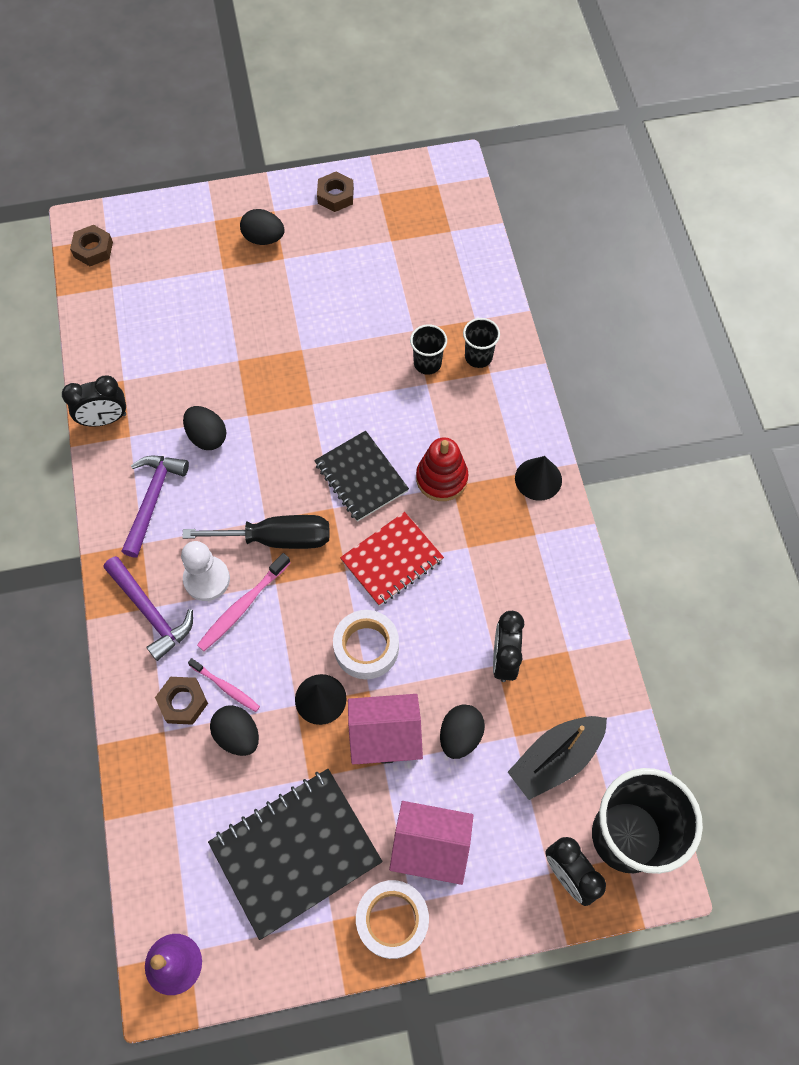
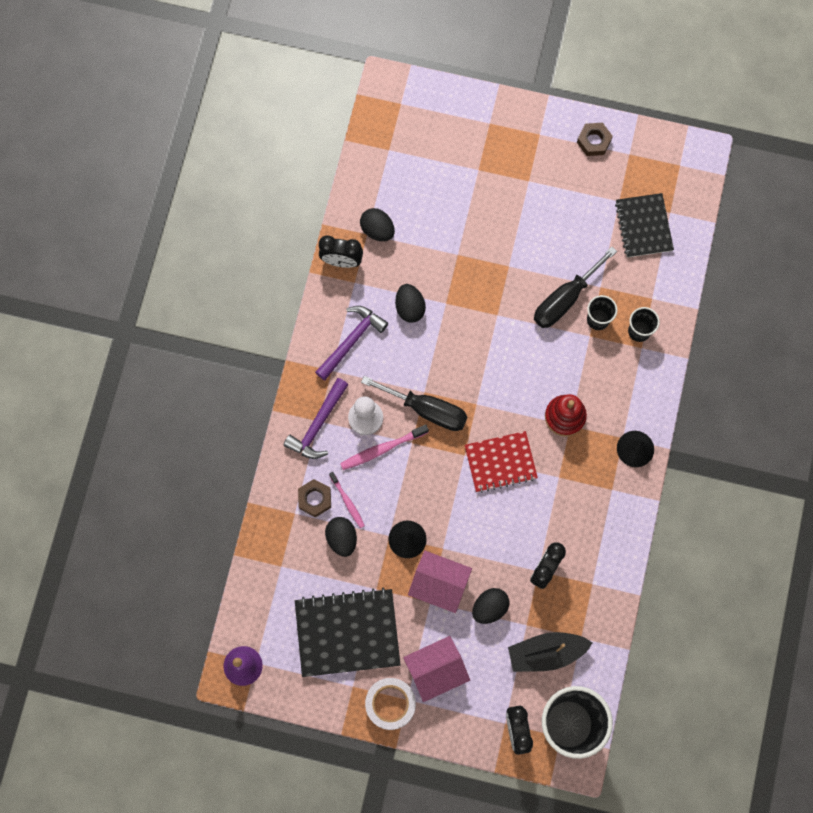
camera: 25 degrees right, 10 degrees up
(93, 249) = (387, 110): brown nut -> none
(150, 612) = (318, 425): purple hammer -> purple hammer turned 45 degrees clockwise
(263, 238) = (521, 156): black egg -> black egg (377, 230)
(361, 477) = (507, 389): black notebook -> black notebook (643, 226)
(366, 647) = (454, 517): white tape -> none
(381, 357) = (565, 299): none -> black screwdriver
(430, 846) = (436, 670): pink house -> pink house turned 60 degrees counterclockwise

